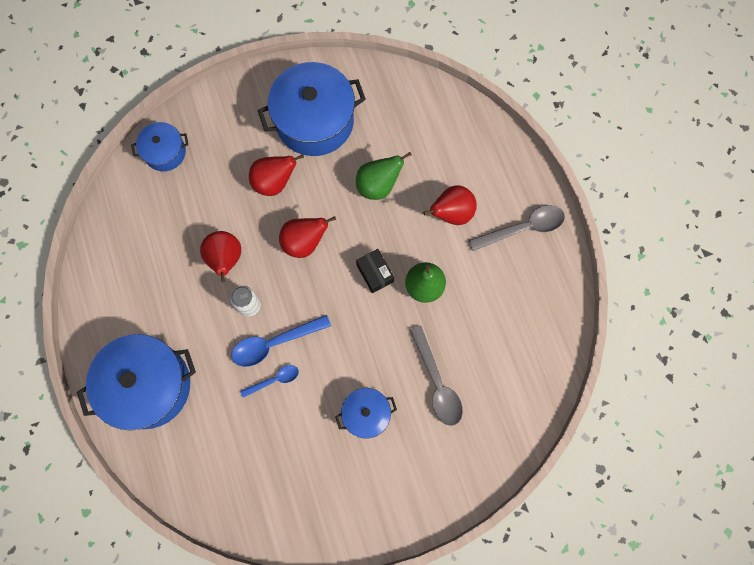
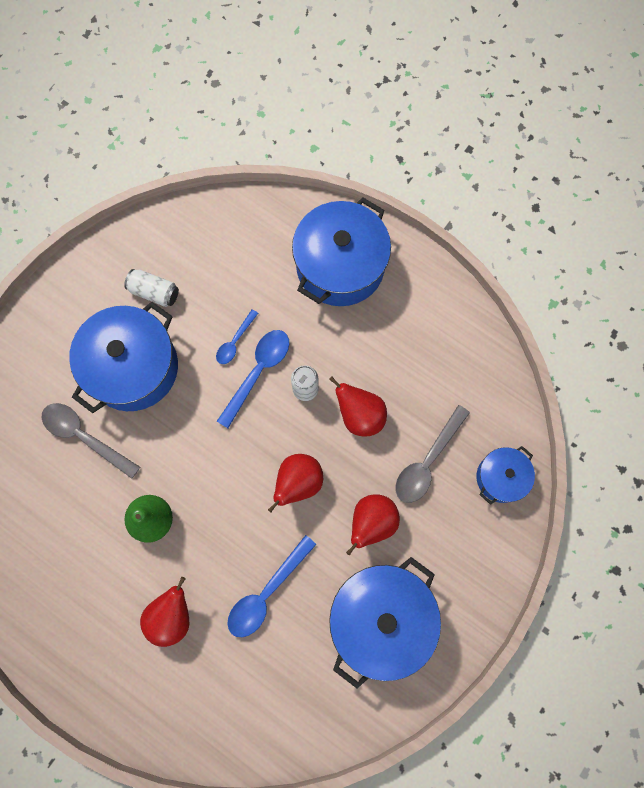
camera: 145 degrees right, 0 degrees up
(308, 468) = (154, 292): none -> white can
(366, 414) = (133, 367): blue pot -> blue pot, size x1.88
(375, 273) = (209, 499): black box -> none
(378, 185) = (266, 593): green pear -> blue spoon
(523, 228) = (87, 651): grey spoon -> grey spoon (427, 461)

